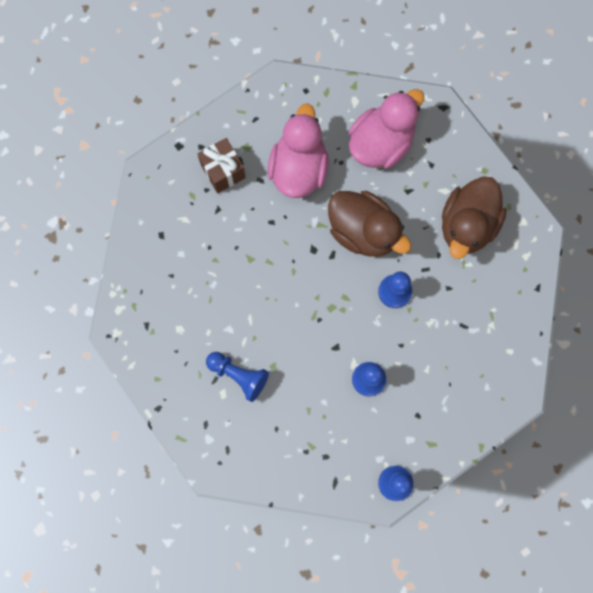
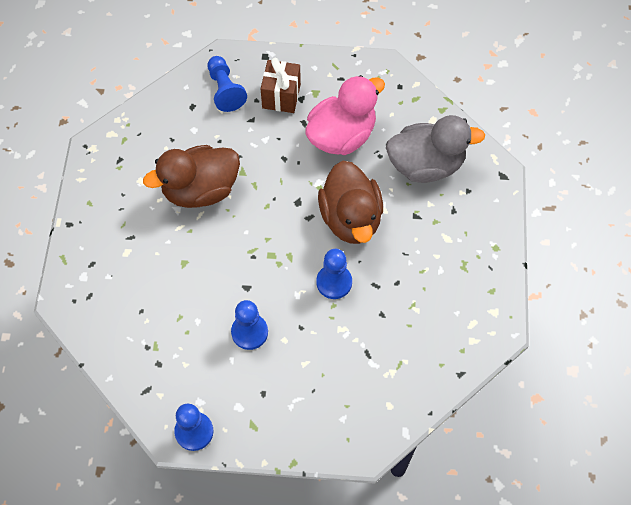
camera: 40 degrees right, 15 degrees down
(239, 375) = (151, 248): blue pawn -> blue pawn (225, 90)
(381, 143) = (426, 165): pink duck -> grey duck
(467, 225) = (442, 278): brown duck -> brown duck (200, 190)

